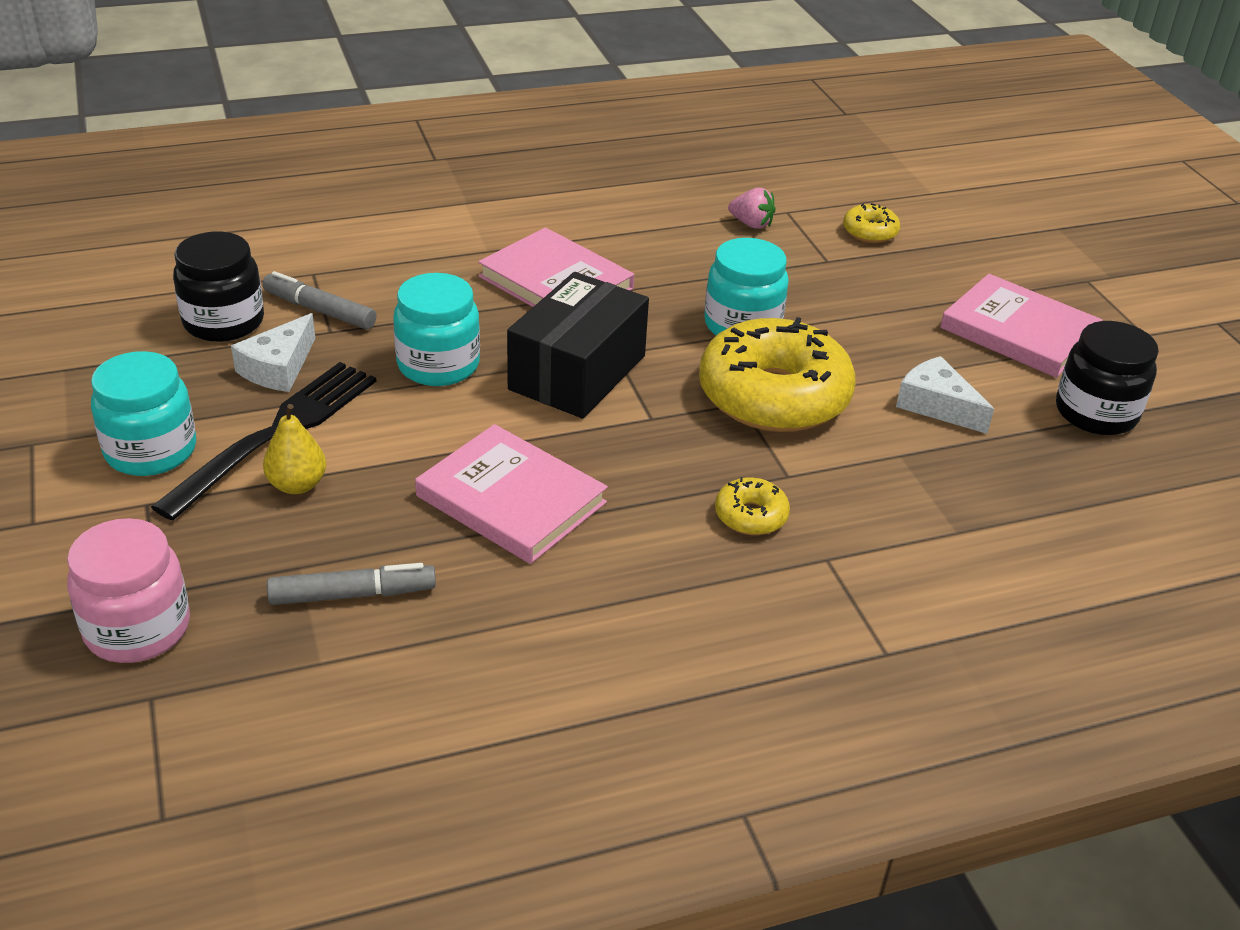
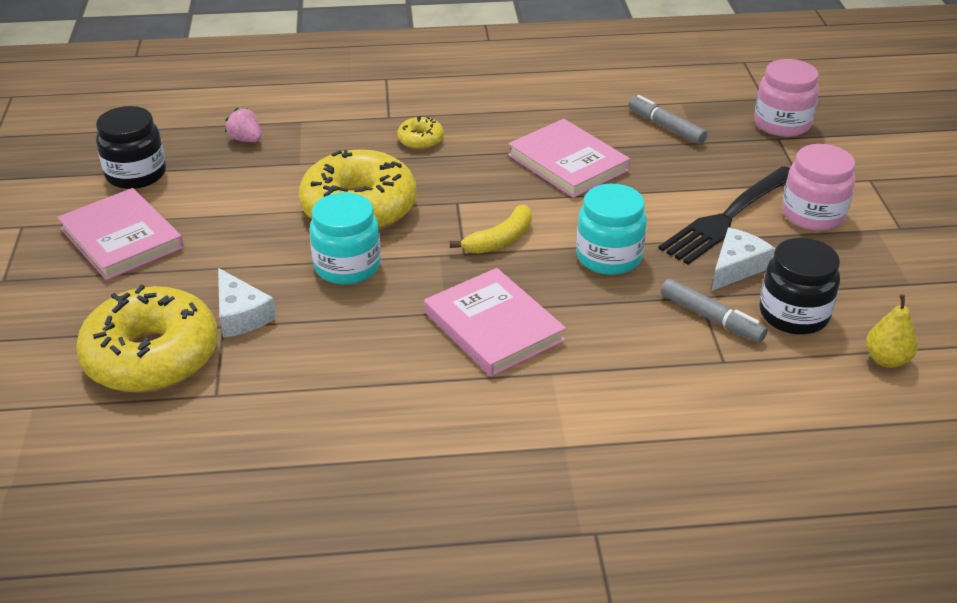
camera: 165 degrees left, 0 degrees up
(151, 451) = (813, 214): turquoise jar -> pink jar
(297, 485) = (707, 184): yellow pear -> yellow pear (886, 360)
(353, 594) = (666, 127): grey marker -> grey marker turned 45 degrees clockwise
(577, 372) = (500, 240): black box -> yellow banana
(751, 224) = (266, 380): pink strawberry -> pink strawberry (246, 139)
(870, 232) = (152, 356): yellow donut -> yellow donut, size x2.30
(936, 405) = (244, 190): white cheese -> white cheese (241, 315)

